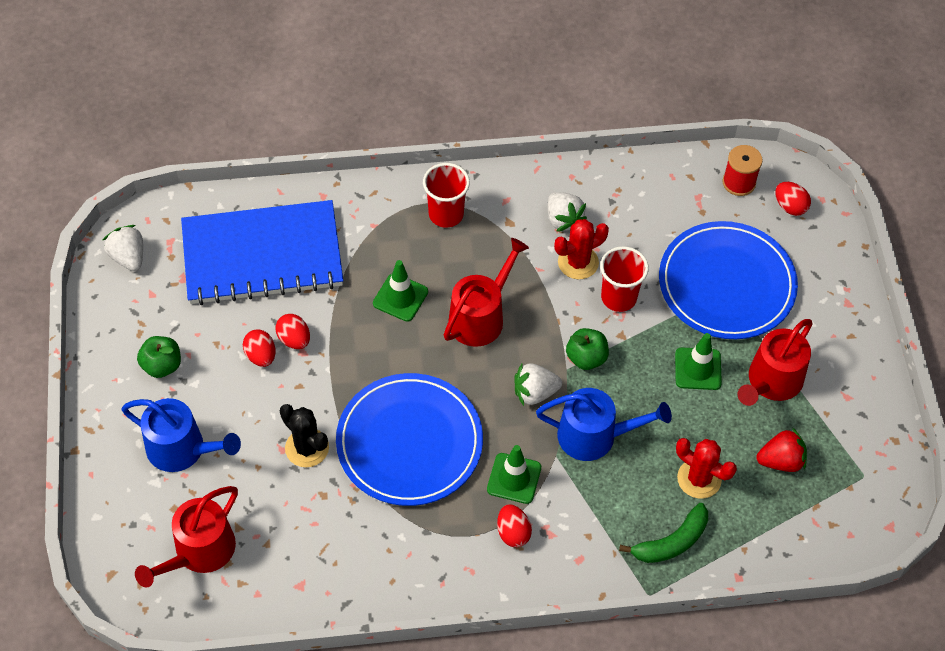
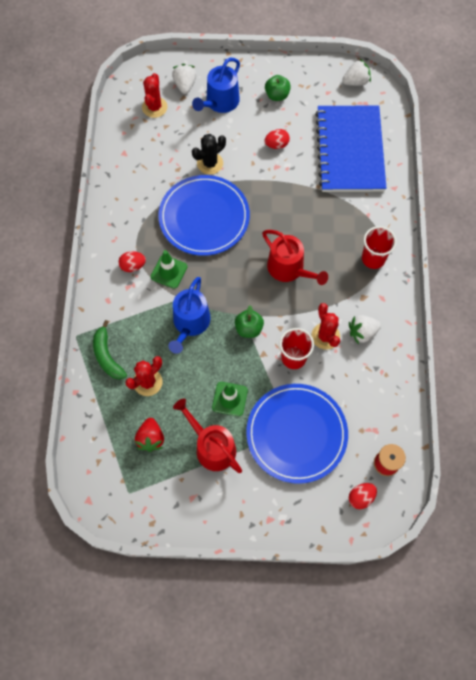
camera: 100 degrees right, 10 degrees up
(199, 552) = (154, 107): red watering can -> red cactus
(294, 339) = (286, 163): red egg -> none
(400, 297) = (309, 224): green traffic cone -> none
(535, 392) = (227, 293): white strawberry -> white strawberry (185, 85)

